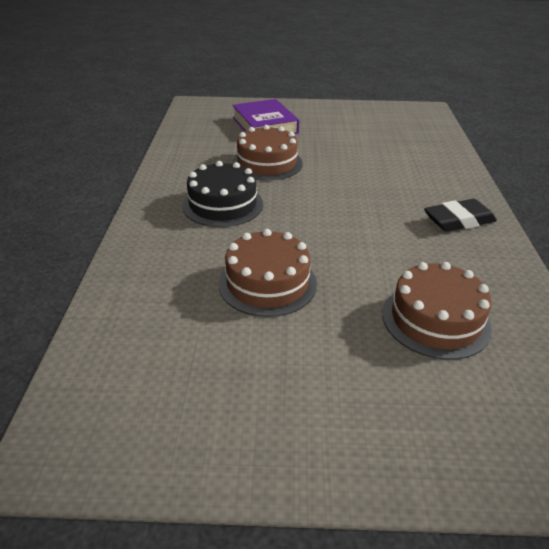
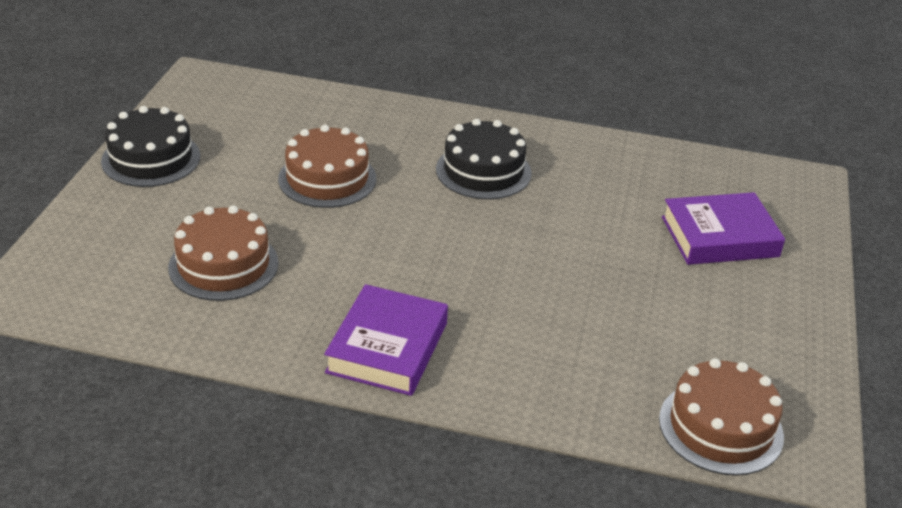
camera: 100 degrees right, 0 degrees up
(267, 163) = (585, 218): brown cake -> brown cake (721, 427)
(285, 441) = (151, 158): none -> black cake
(458, 220) = (387, 347): black eraser -> purple book

